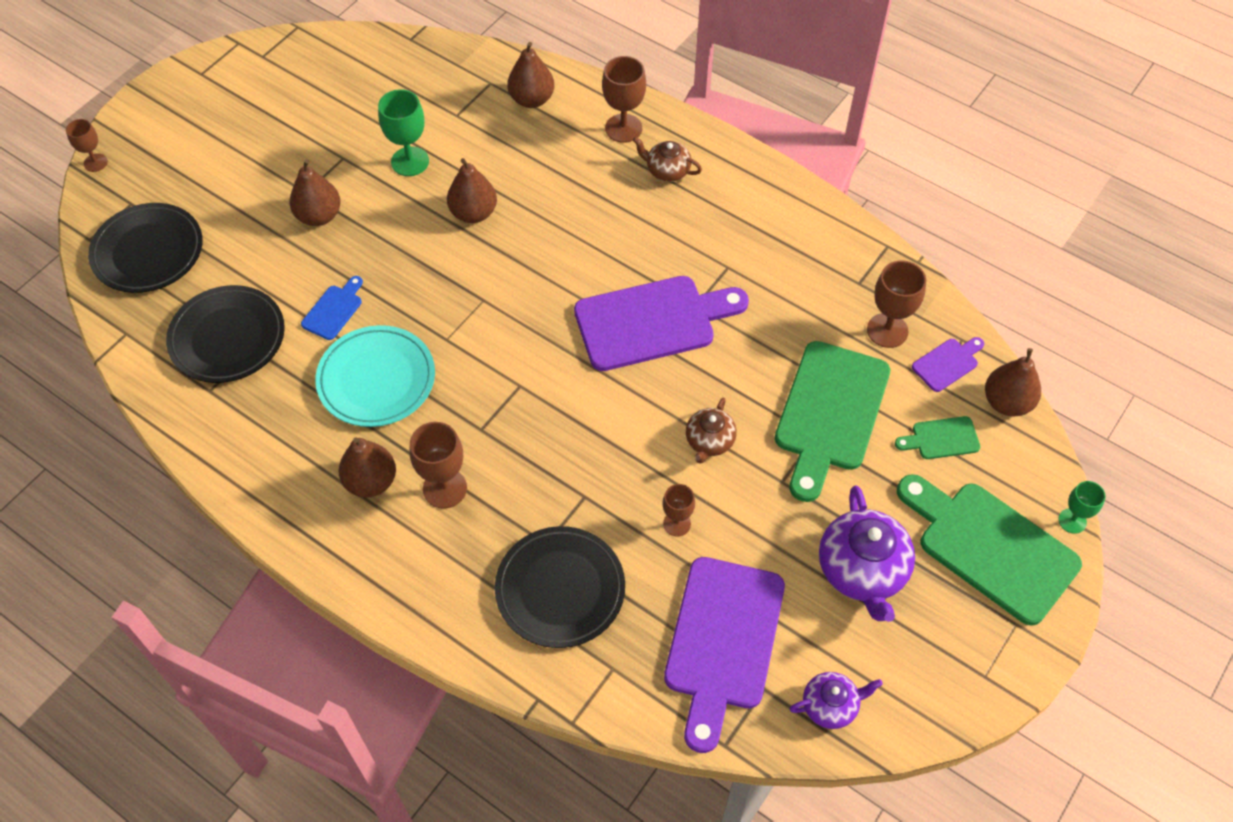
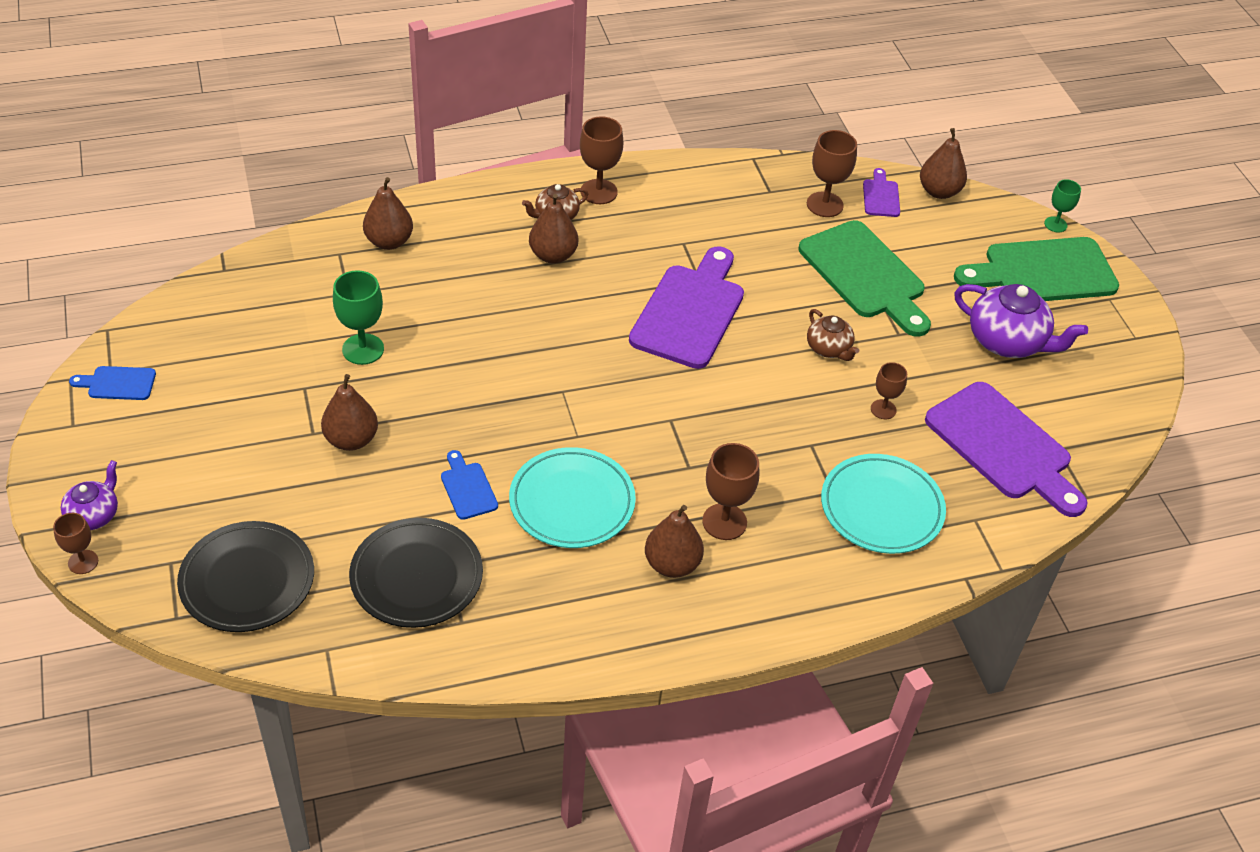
camera: 55 degrees left, 10 degrees down
(255, 67) = (118, 383): none -> blue cutting board
(473, 213) = (466, 344): brown pear -> brown pear (553, 255)
(560, 589) = (881, 508): black plate -> turquoise plate
(623, 128) = (485, 212): brown goblet -> brown goblet (599, 192)
(830, 705) = (1098, 424): purple teapot -> purple teapot (94, 515)
(941, 439) = (938, 238): green cutting board -> none

